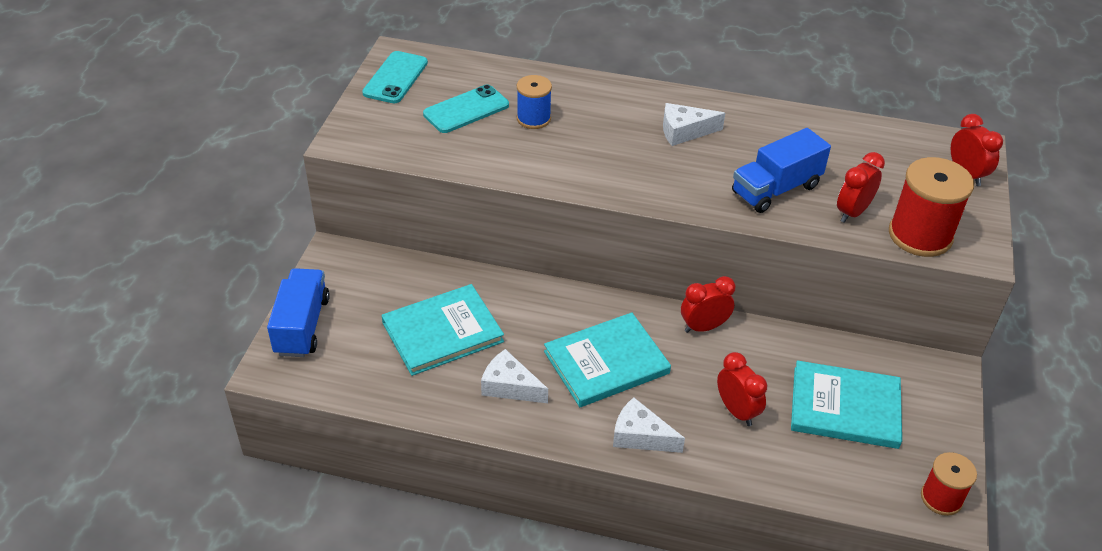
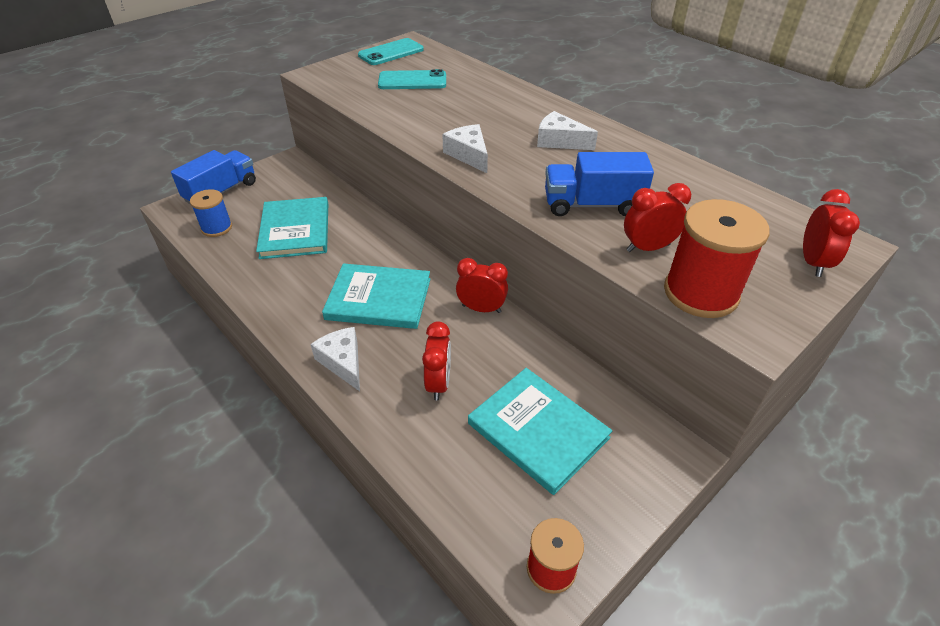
camera: 35 degrees right, 0 degrees up
(442, 332) = (295, 230): turquoise book -> turquoise book turned 75 degrees clockwise
(509, 386) = (295, 283): white cheese -> white cheese (468, 155)
(533, 119) = (452, 99): blue spool -> blue spool (217, 228)

